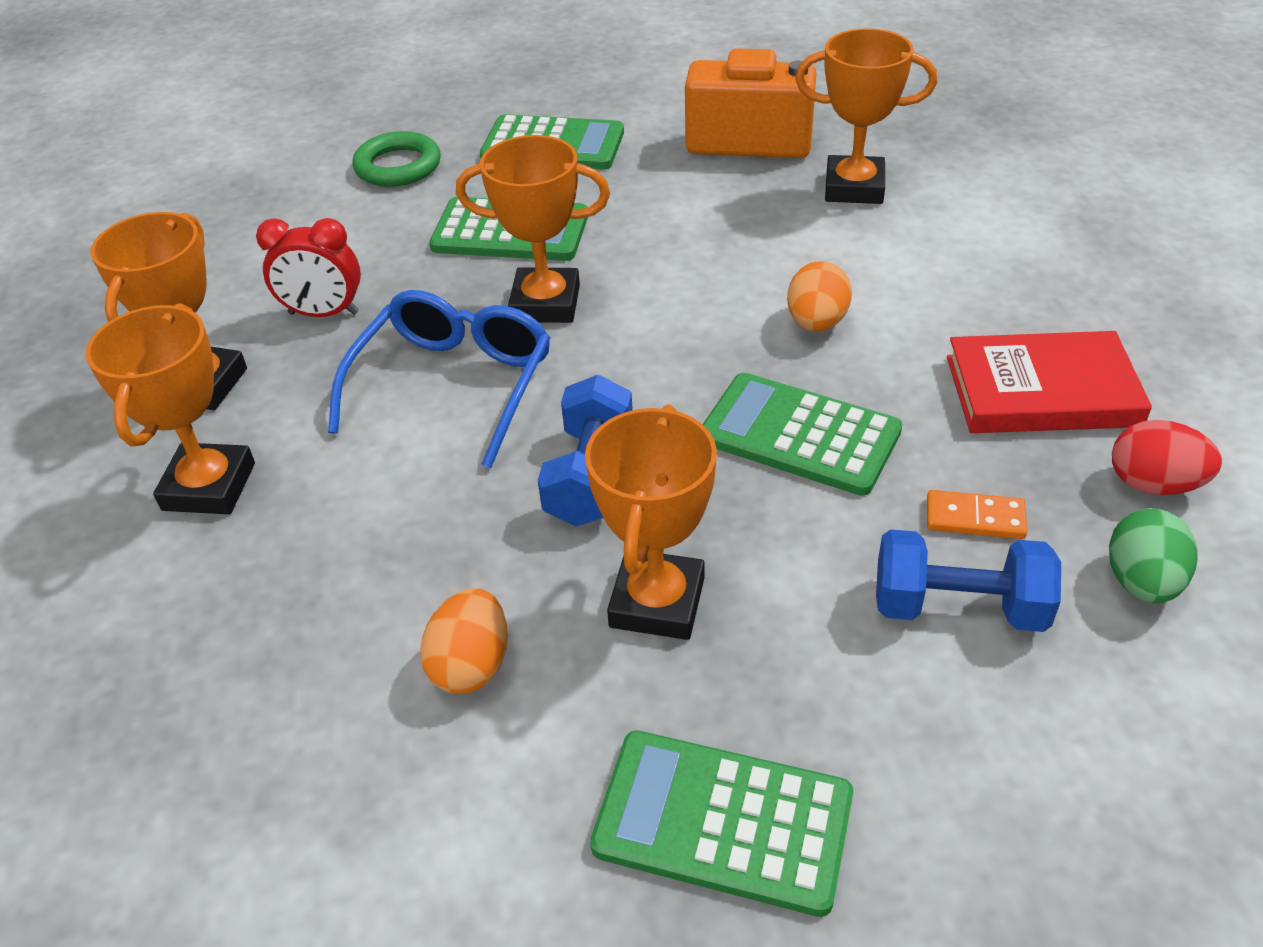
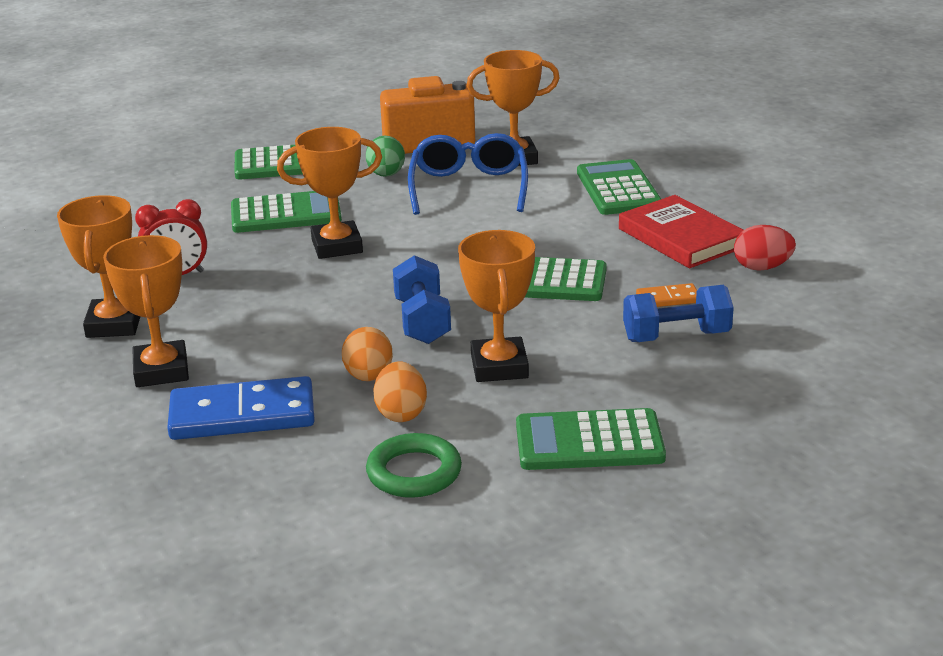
camera: 20 degrees left, 15 degrees down
(260, 605) = (242, 415): none -> blue domino
(398, 166) = (173, 190): green ring -> green ring (414, 472)
(453, 385) = (300, 295): blue glasses -> blue glasses (468, 187)
(816, 323) = (526, 228): orange egg -> orange egg (368, 376)
(980, 273) = (618, 189): none -> green calculator
(1042, 391) = (681, 238): red book -> red book turned 75 degrees clockwise
(1141, 582) = (772, 308): green egg -> green egg (386, 175)

